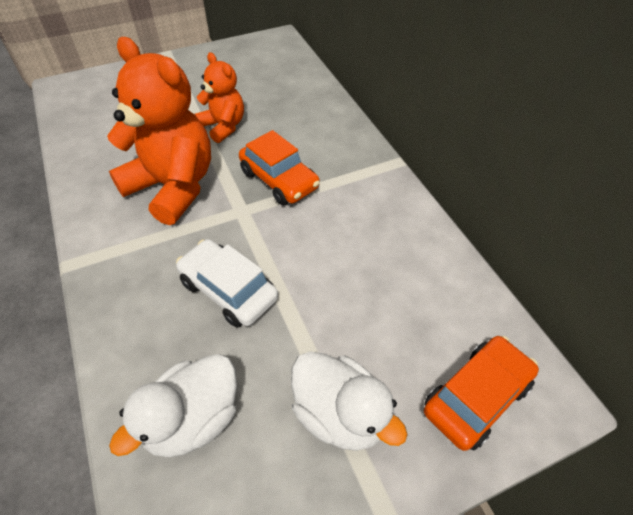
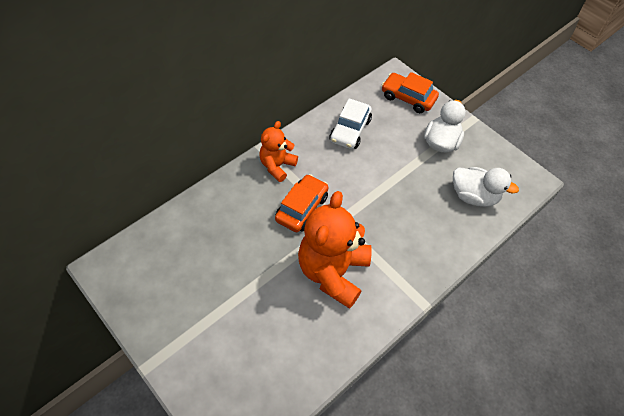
camera: 110 degrees left, 5 degrees up
(223, 126) = (254, 265): orange teddy bear -> orange teddy bear (277, 166)
(228, 290) = (400, 207): white car -> white car (350, 130)

